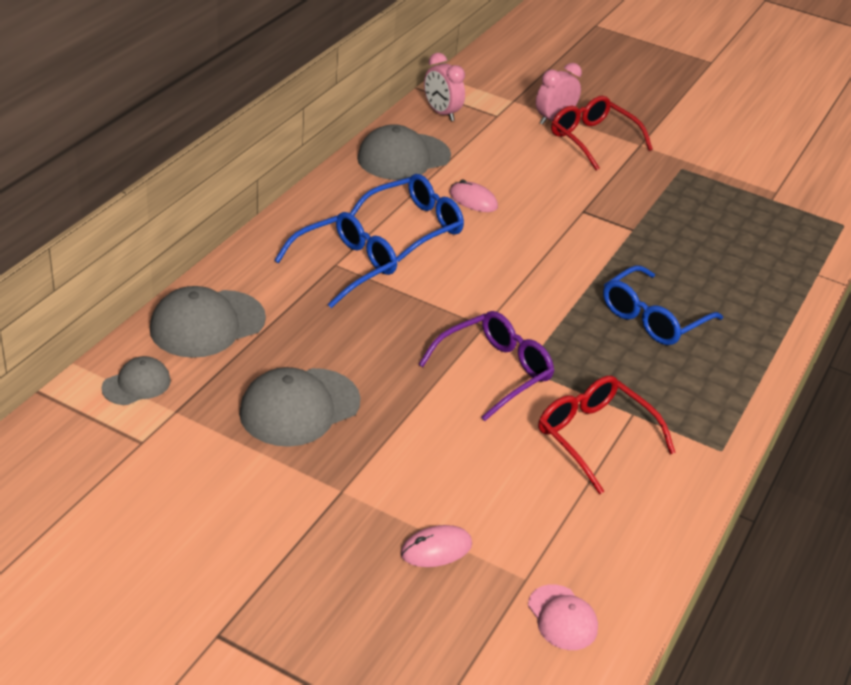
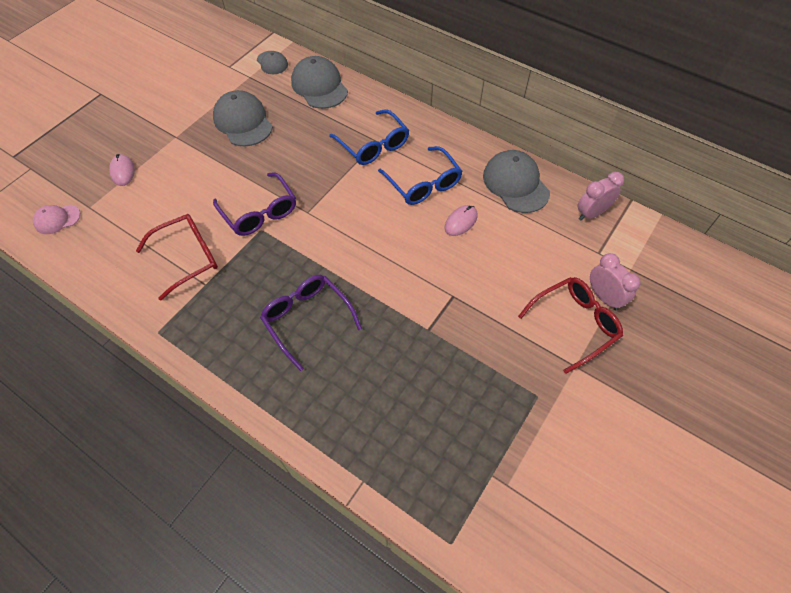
camera: 100 degrees right, 20 degrees up
(652, 318) = (307, 319): blue glasses -> purple glasses

